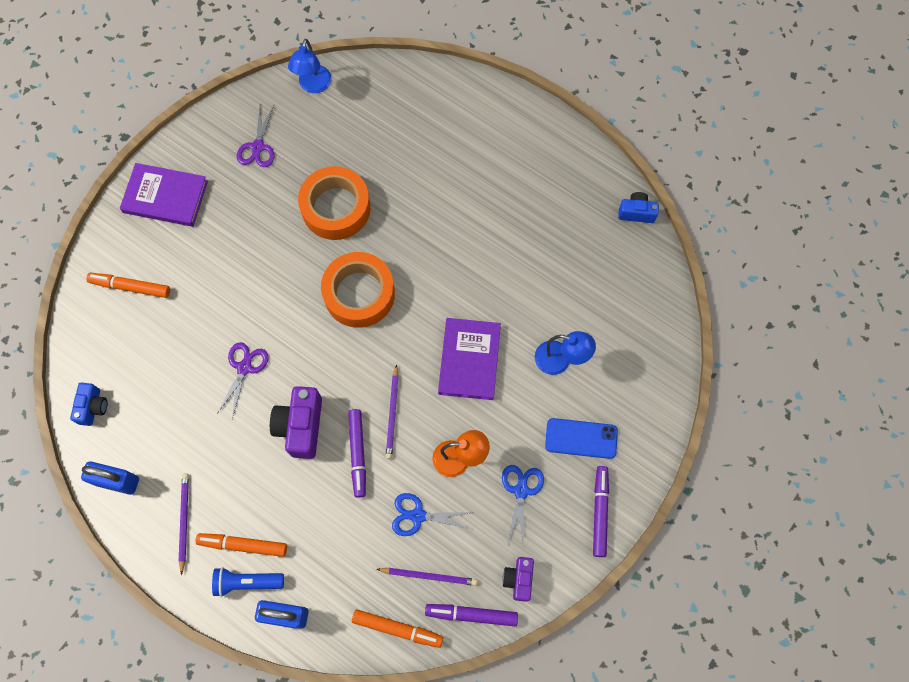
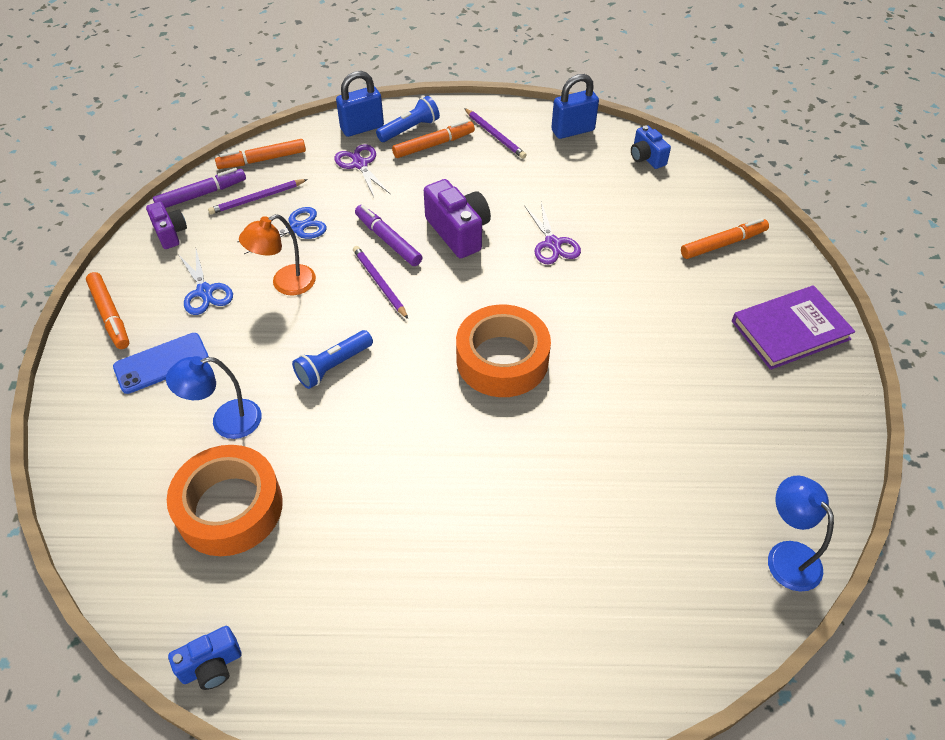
camera: 145 degrees right, 20 degrees down
(258, 147) = (762, 437): purple scissors -> purple scissors (360, 164)
(336, 208) = (608, 426): orange tape -> orange tape (230, 507)
(469, 360) = (333, 366): purple book -> blue flashlight
(600, 512) = (110, 315): purple marker -> orange marker

